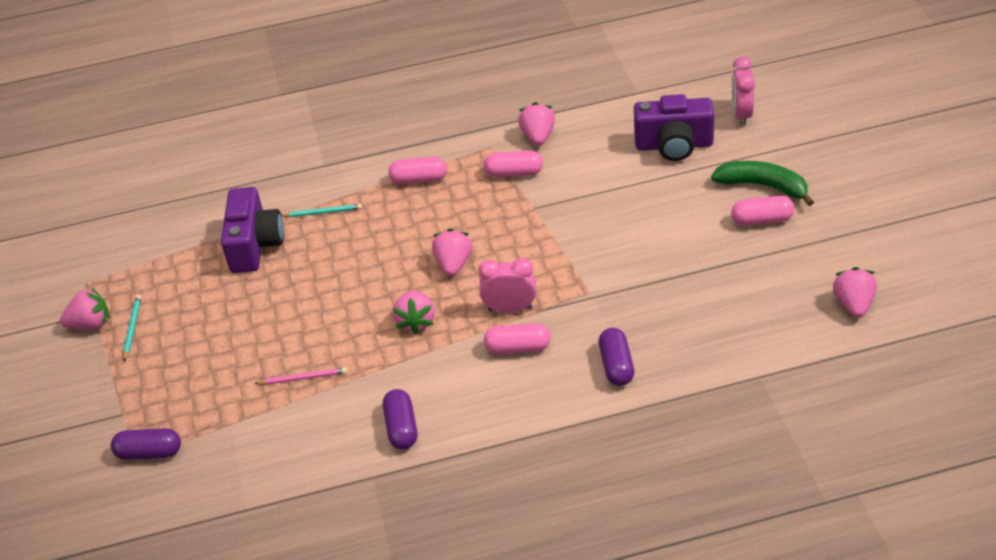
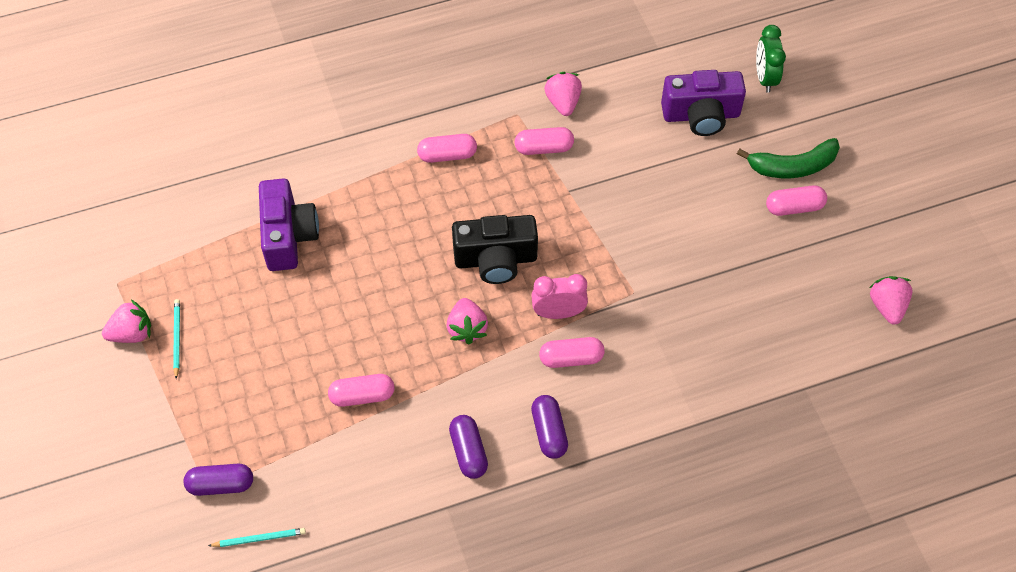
camera: 10 degrees left, 15 degrees up
(303, 378) = (362, 396): pink pencil -> pink capsule
(322, 212) = (353, 196): turquoise pencil -> turquoise pencil (259, 538)
(453, 264) = (495, 260): pink strawberry -> black camera
(616, 365) = (668, 378): purple capsule -> purple capsule (549, 432)
(741, 114) = (765, 78): pink clock -> green clock
(763, 186) = (792, 166): green banana -> green banana turned 150 degrees clockwise

